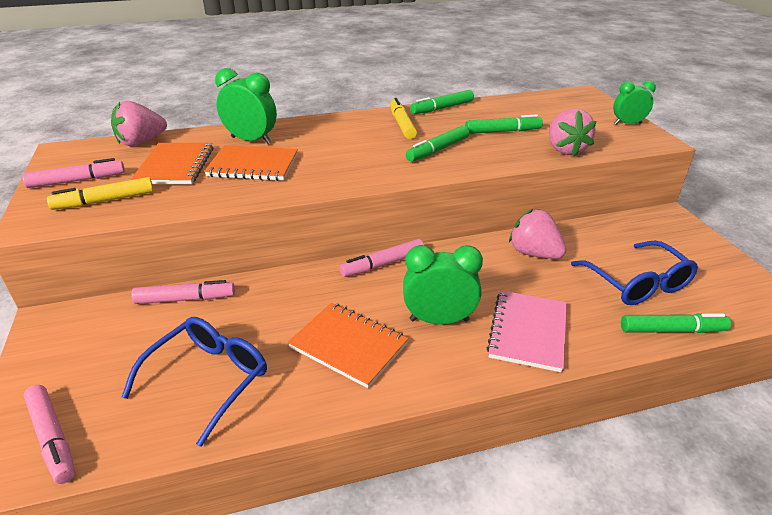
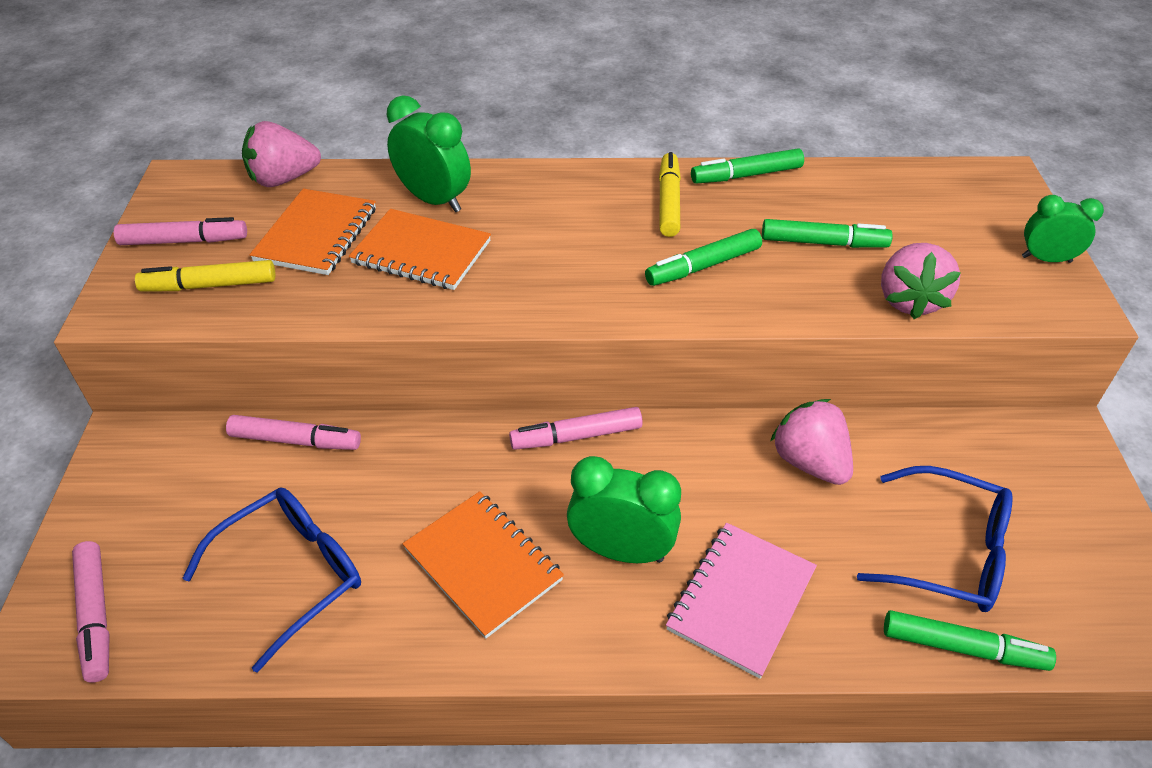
camera: 15 degrees right, 10 degrees up
(638, 284) = (949, 553): blue glasses -> blue glasses turned 60 degrees counterclockwise

